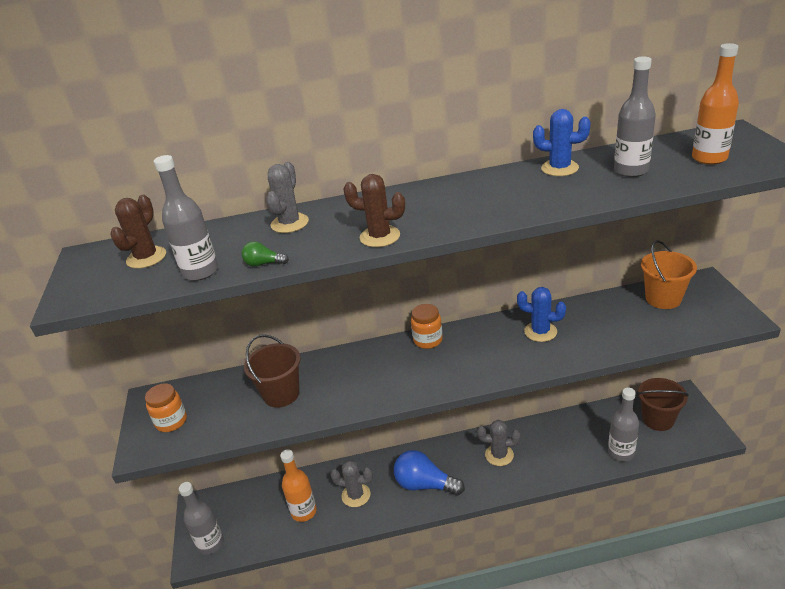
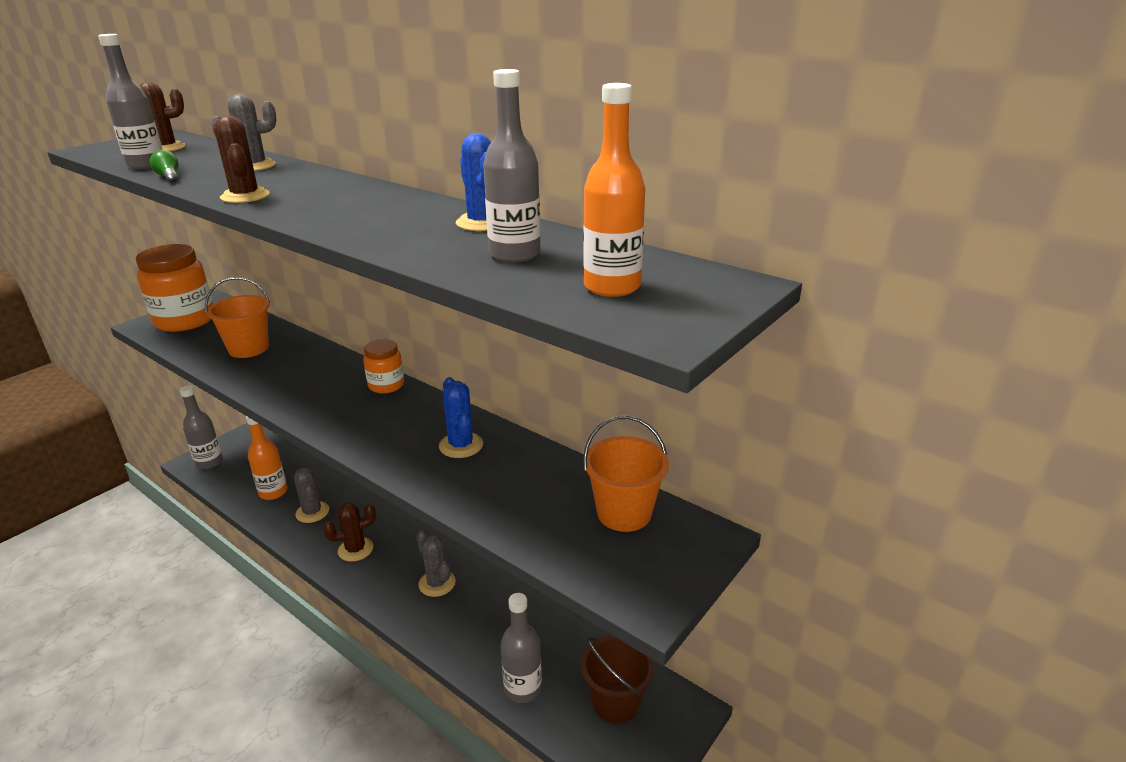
camera: 45 degrees right, 5 degrees down
(171, 421) = (185, 320): orange jar -> orange jar, size x1.90
(281, 394) = (248, 348): brown bucket -> orange bucket
(424, 485) = (355, 549): blue light bulb -> brown cactus

